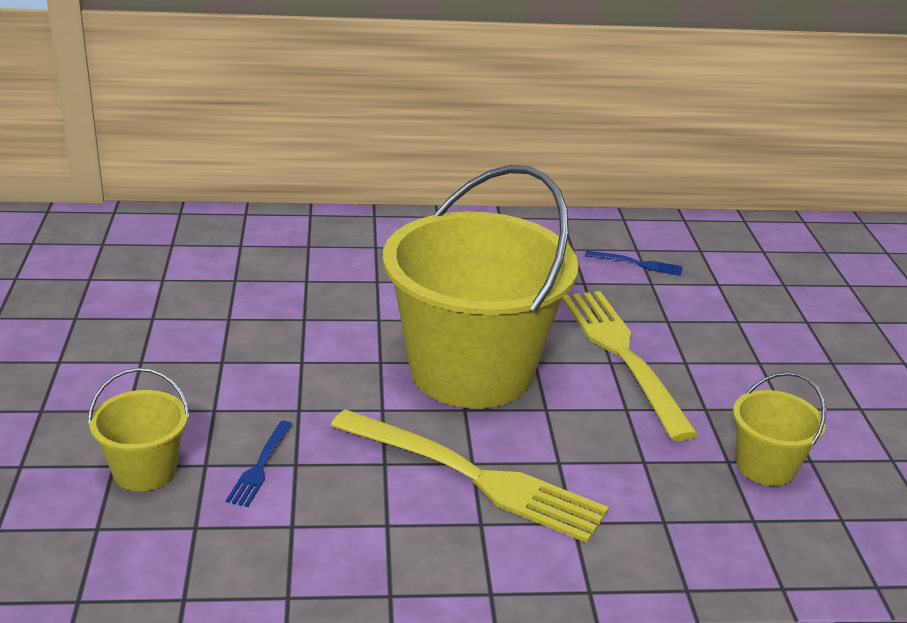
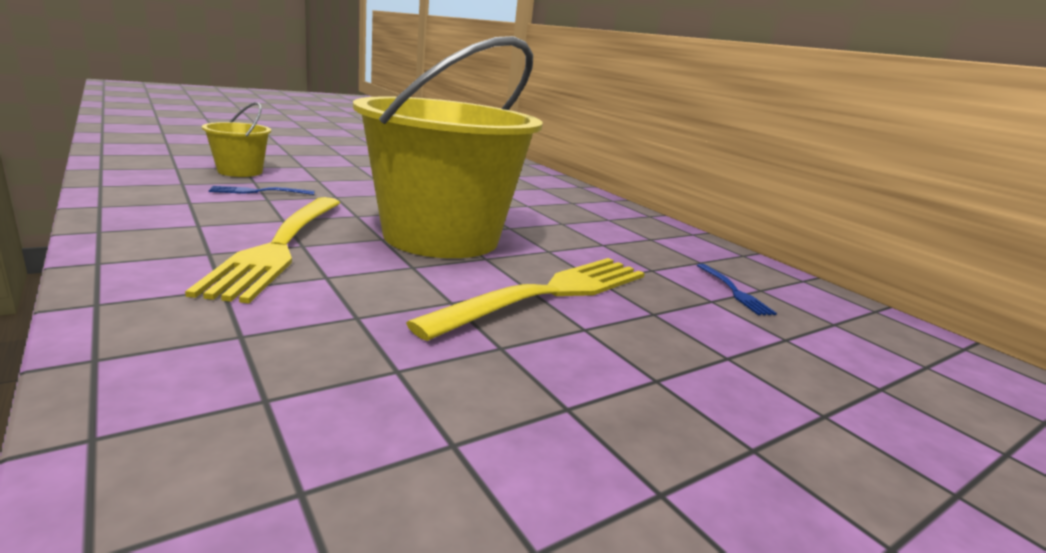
camera: 60 degrees right, 10 degrees down
(766, 466) = (404, 401): yellow bucket -> none

